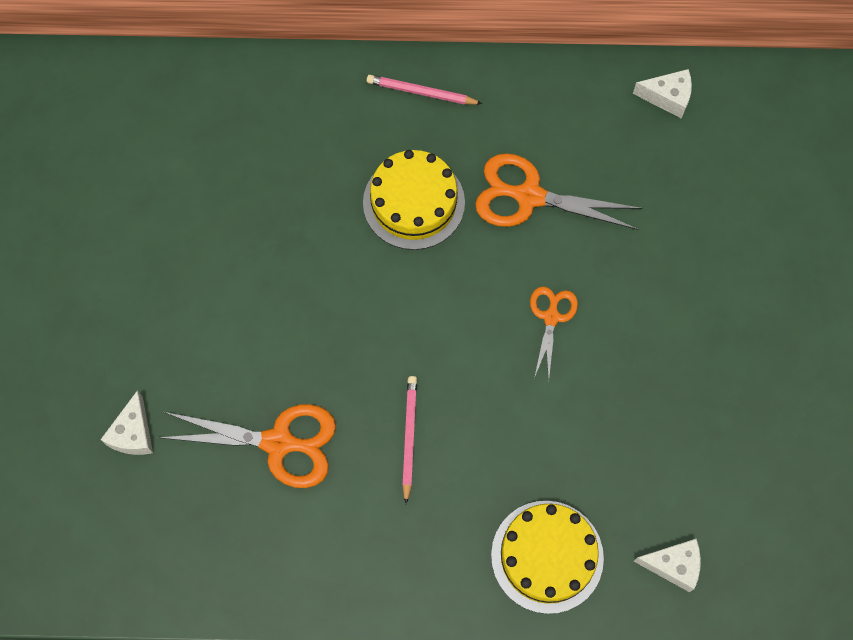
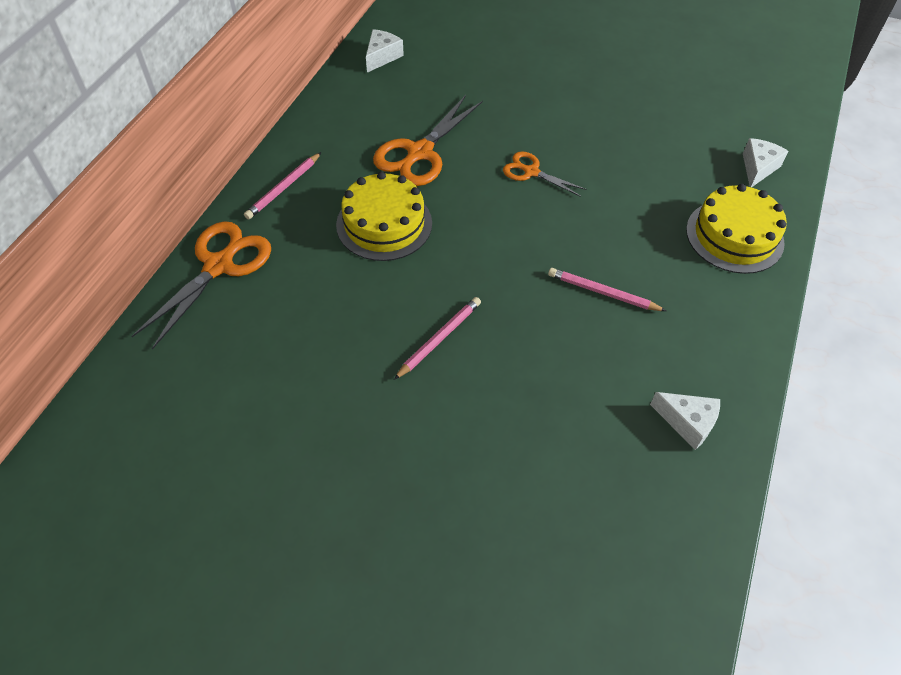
camera: 70 degrees left, 15 degrees down
(133, 433) = (518, 521): white cheese -> white cheese (687, 422)
(278, 443) = (574, 392): orange scissors -> orange scissors (219, 266)
(294, 305) = (439, 338): none -> pink pencil

